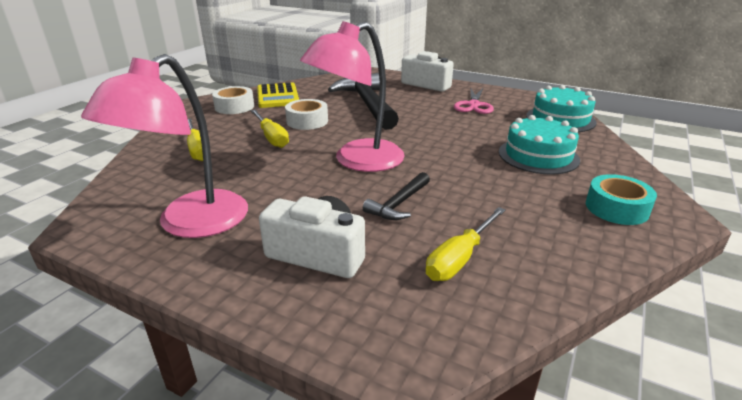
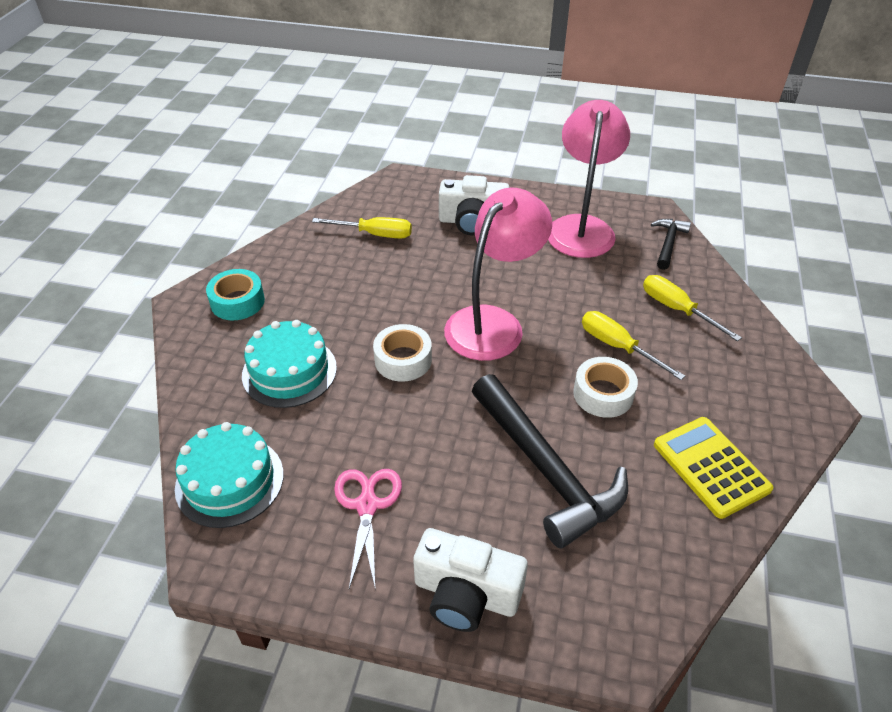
camera: 165 degrees right, 15 degrees up
(234, 107) = (740, 414): white tape -> white tape (403, 360)
(399, 204) = (430, 273): black hammer -> black hammer (668, 243)
(460, 258) = (374, 234): yellow screwdriver -> yellow screwdriver turned 75 degrees clockwise

